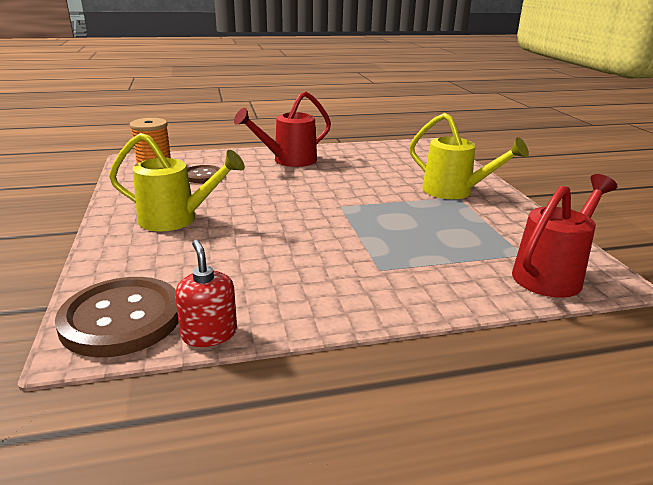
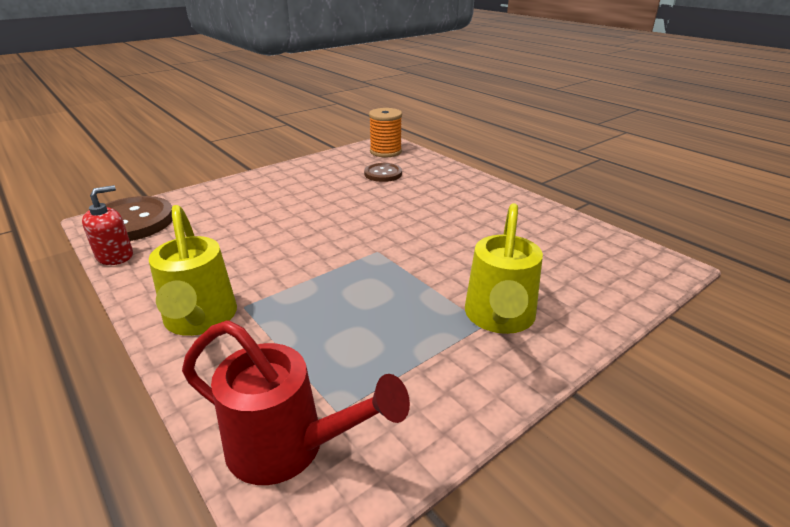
camera: 65 degrees right, 5 degrees up
(176, 219) = (286, 191): yellow watering can -> yellow watering can (200, 320)
(289, 160) = (468, 196): red watering can -> none

